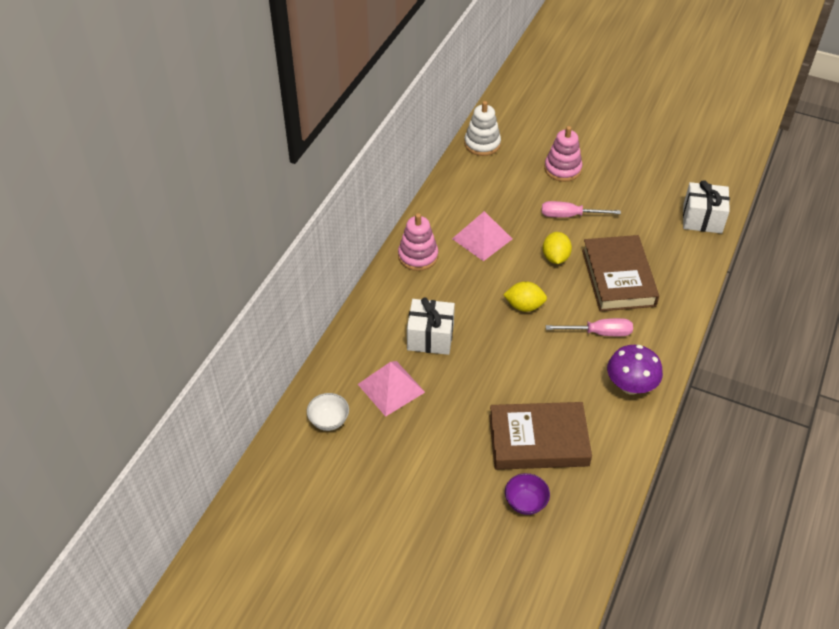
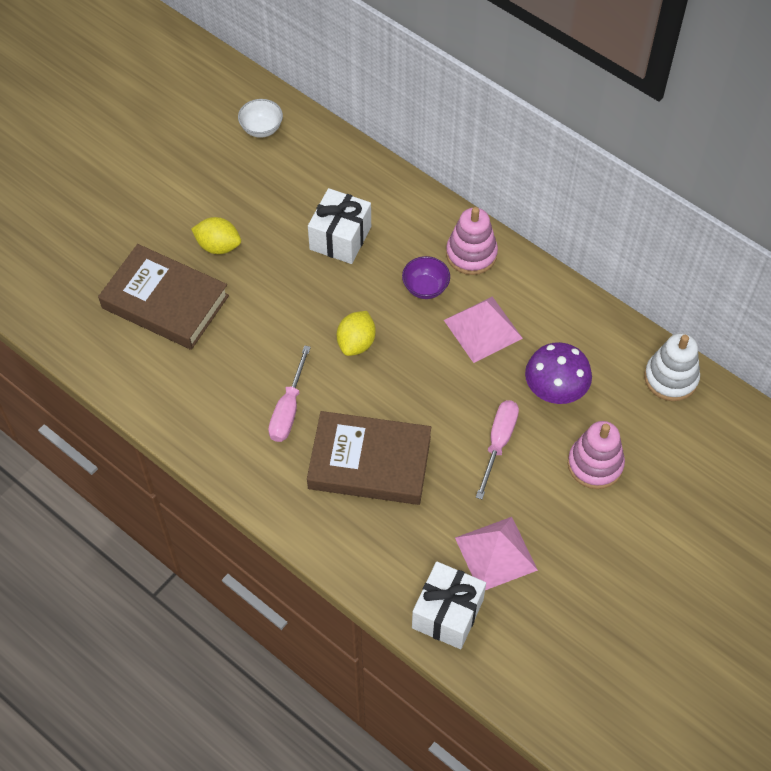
camera: 105 degrees right, 10 degrees up
(391, 388) = (283, 187): pink pyramid -> pink pyramid (496, 553)
(525, 502) = (98, 269): purple bowl -> purple bowl (425, 288)
(538, 440) = (165, 302): brown book -> brown book turned 75 degrees counterclockwise
(555, 257) = (426, 401): yellow lemon -> yellow lemon (218, 246)
(630, 386) = (200, 415): purple mushroom -> purple mushroom (555, 390)

